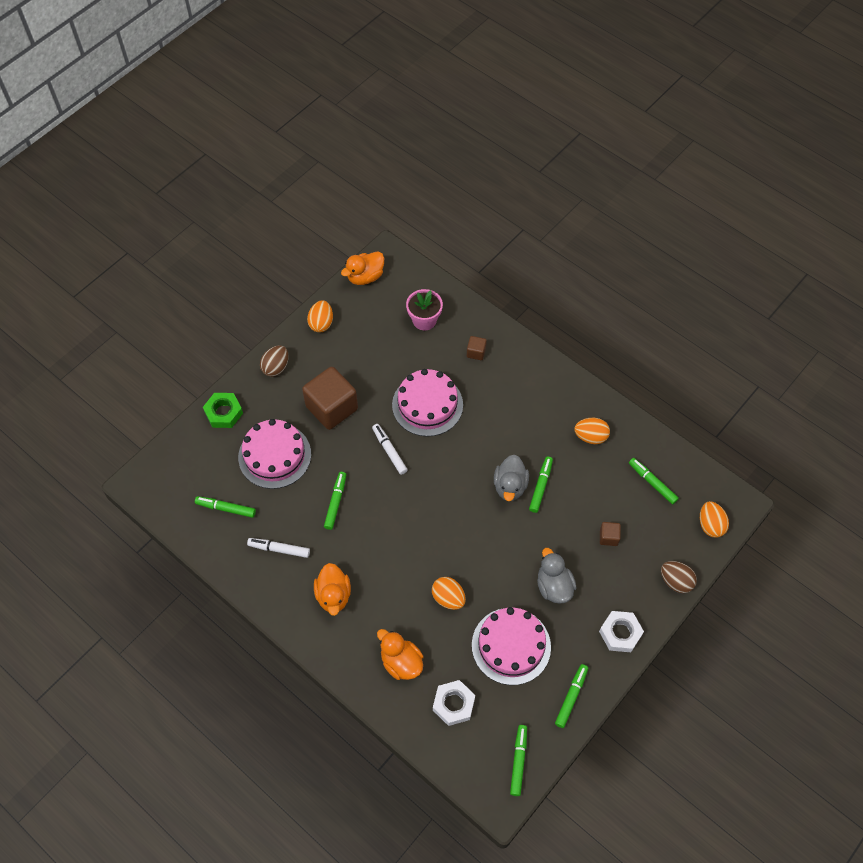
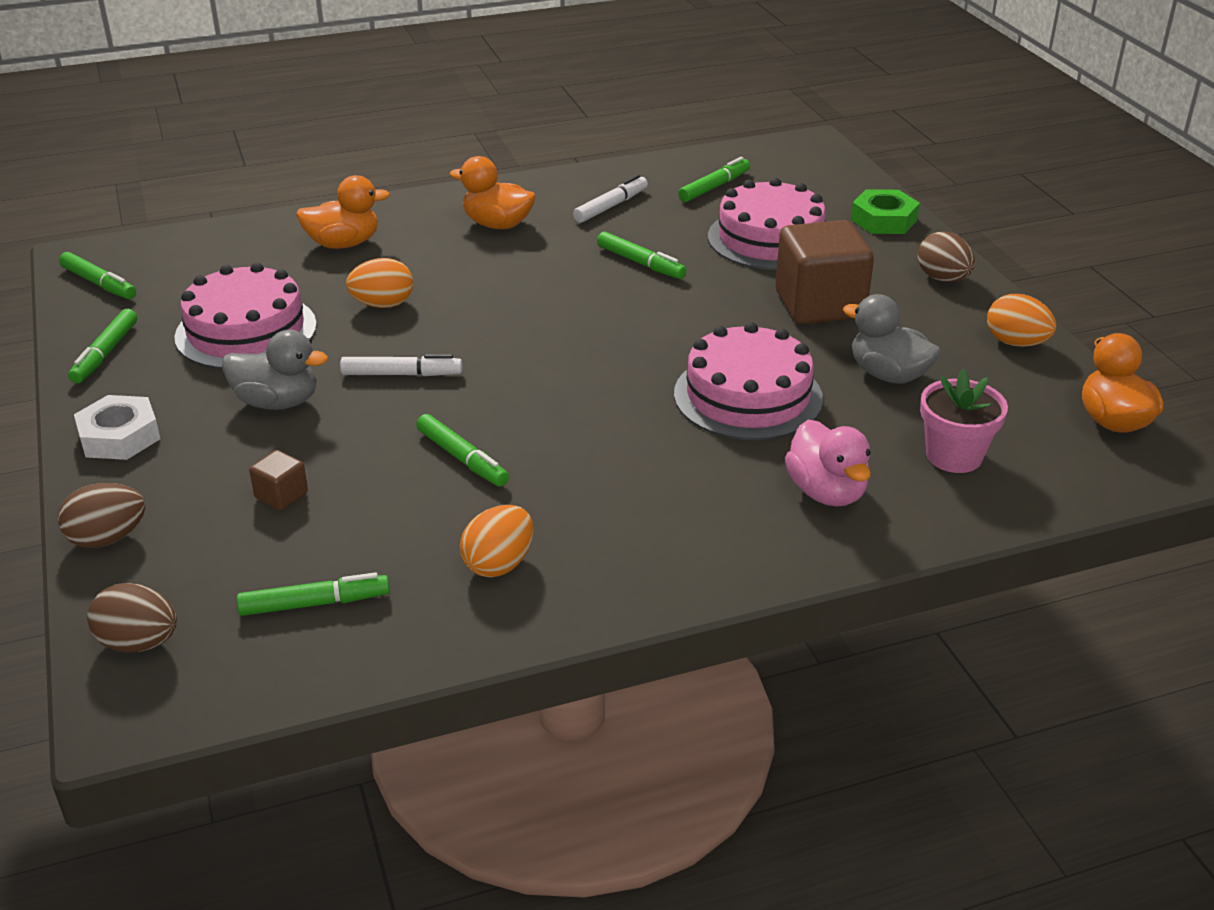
camera: 120 degrees right, 25 degrees down
(389, 451) = (686, 331): white marker -> white marker (401, 374)
(453, 704) = (237, 262): white nut -> none
(476, 352) = (826, 492): brown cube -> pink duck
(510, 486) = (499, 425): grey duck -> grey duck (888, 375)
(571, 697) = (106, 353): green marker -> green marker turned 45 degrees clockwise
(710, 525) = (139, 643): orange egg -> brown egg

